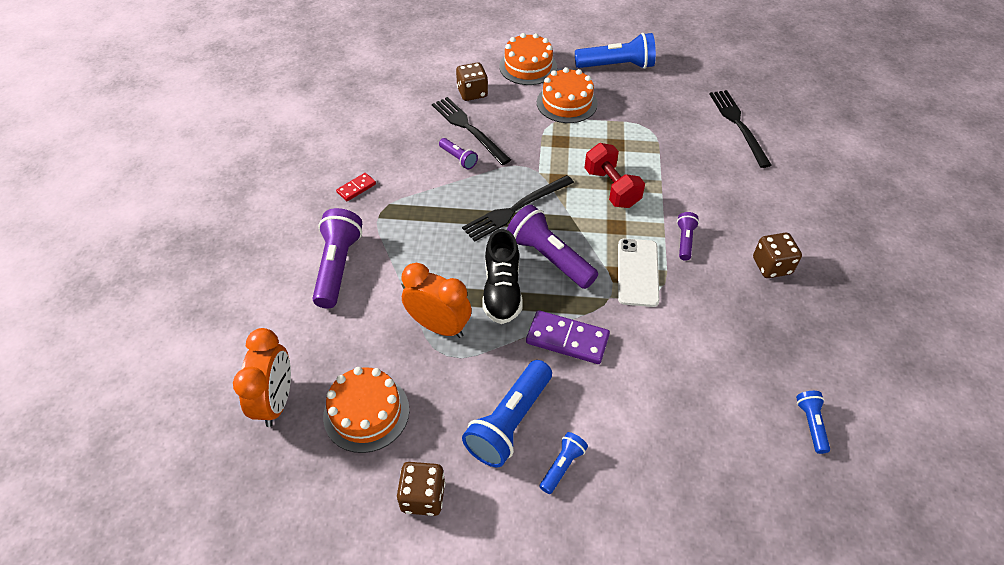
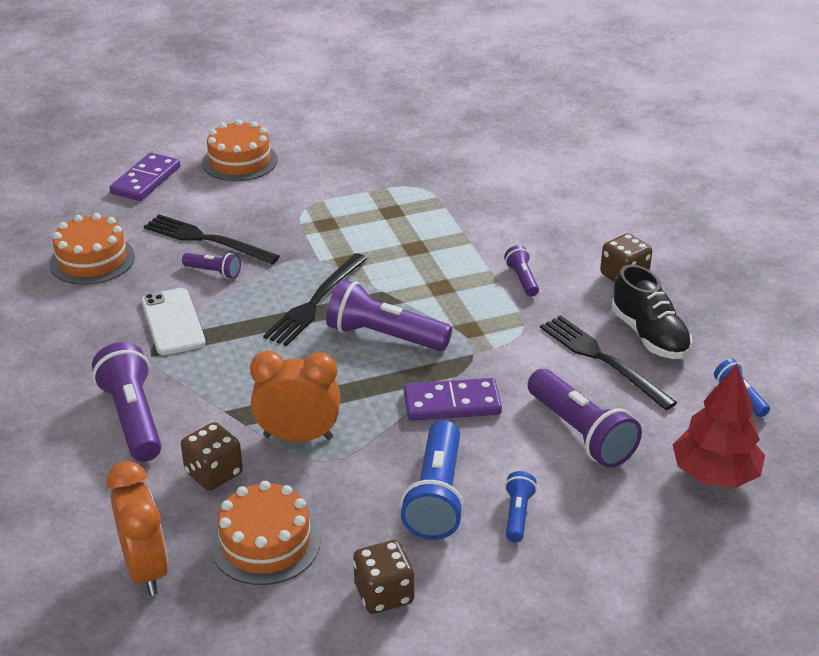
camera: 25 degrees left, 15 degrees down
(356, 188) = (103, 335): red domino -> none
(454, 64) = (145, 180): none -> purple domino
(472, 93) = (187, 203): brown dice -> brown dice (214, 473)
(502, 291) = (350, 382): black shoe -> black shoe (649, 335)
(566, 103) = (309, 186): orange cake -> orange cake (92, 260)
(611, 188) = (413, 253): red dumbbell -> none
(616, 66) = (345, 136): blue flashlight -> none
(637, 272) = (490, 321): white phone -> white phone (173, 322)
(654, 407) = (580, 433): none -> purple flashlight
(738, 125) = (514, 160): black fork -> black fork (602, 359)
(747, 495) = (714, 474): none -> red tree

